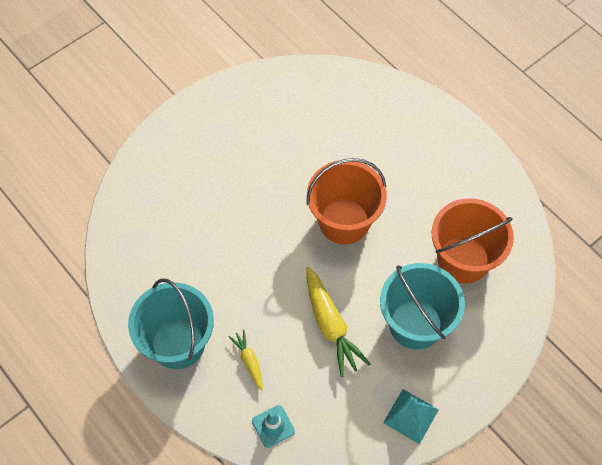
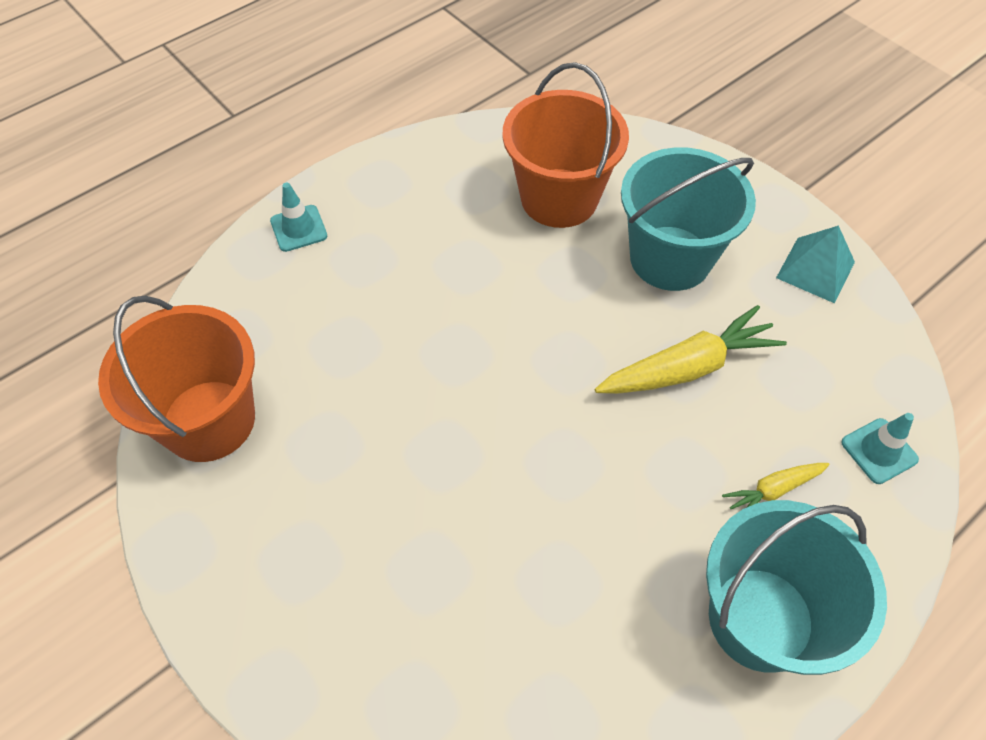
camera: 90 degrees left, 5 degrees down
(344, 221) = (495, 346): orange bucket -> orange bucket (209, 420)
(426, 116) = (298, 228): none -> turquoise traffic cone

